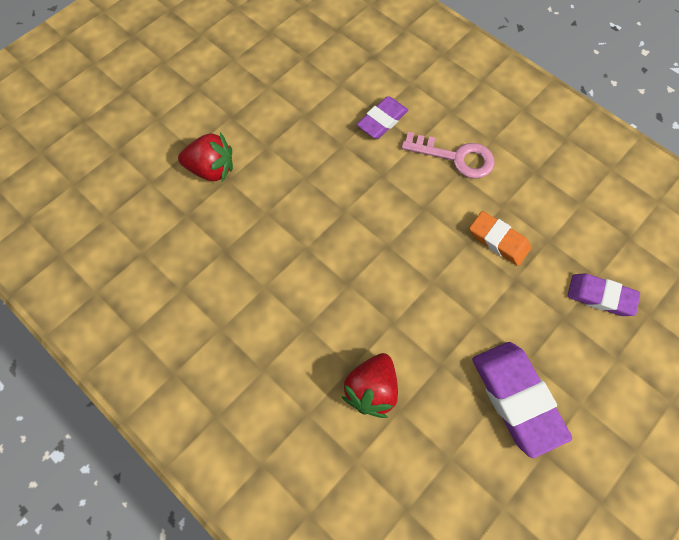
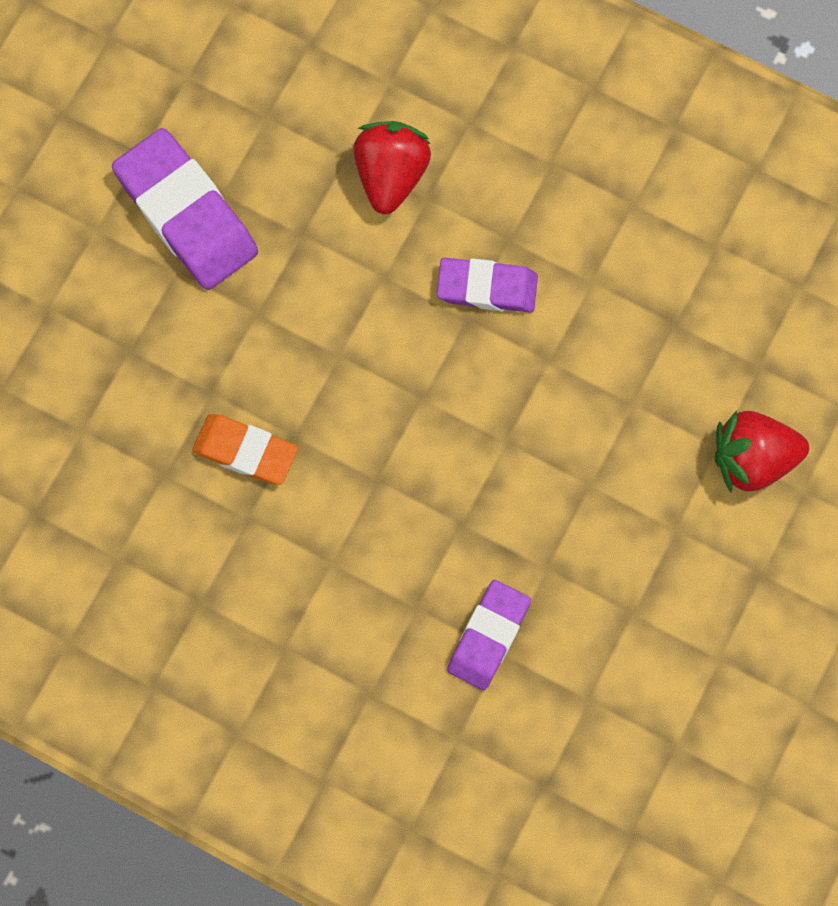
camera: 165 degrees right, 10 degrees up
(456, 157) = (342, 592): pink key -> none
(600, 296) = (76, 397): purple eraser -> purple eraser (487, 288)

